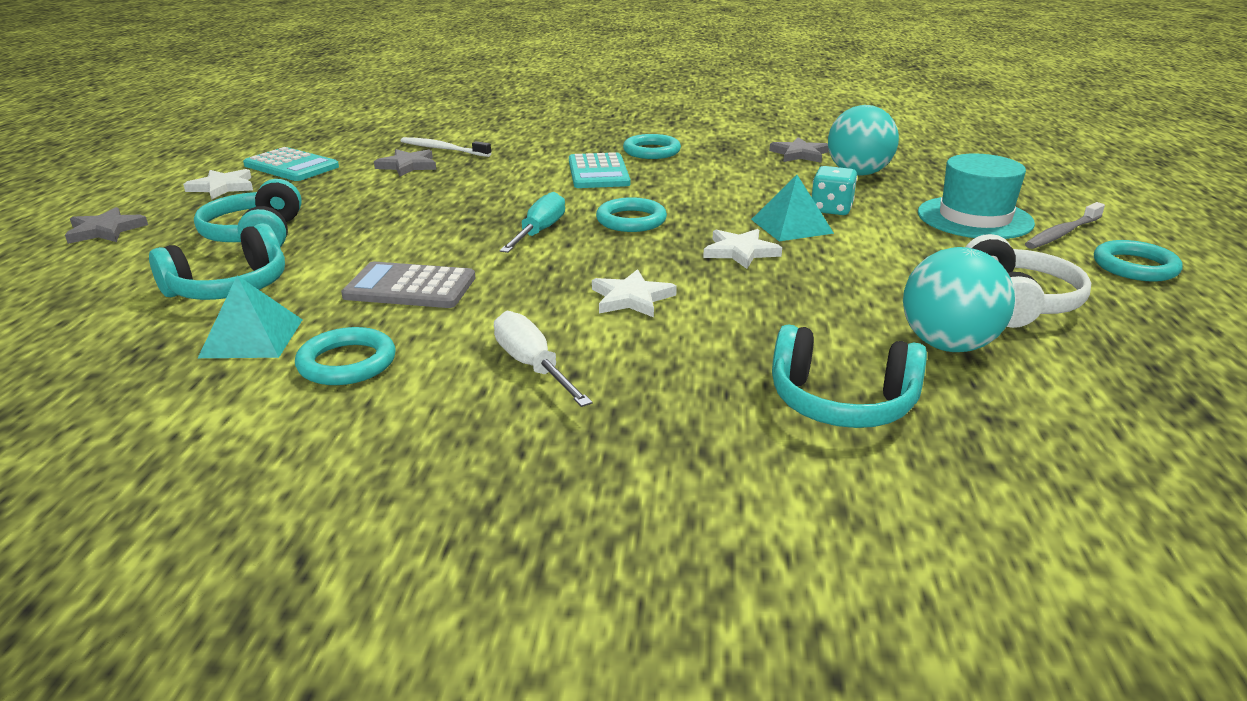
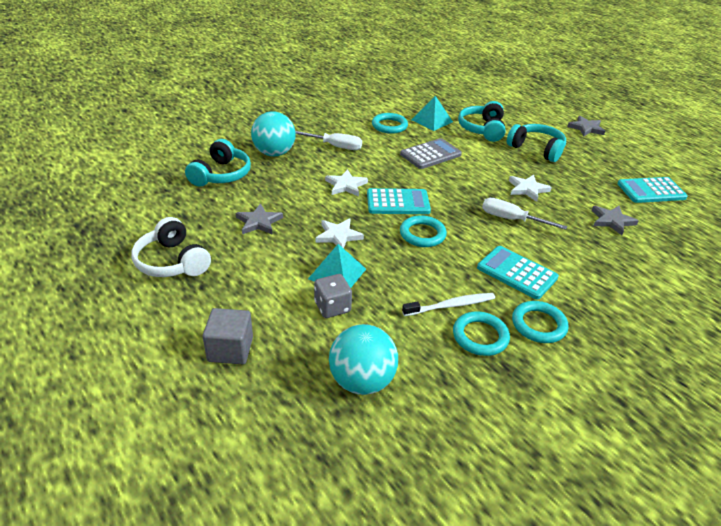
camera: 135 degrees right, 10 degrees up
(222, 187) = (627, 164): white star -> white star (527, 189)
(443, 149) = (640, 248): white toothbrush -> white toothbrush (451, 305)
(501, 198) = (511, 219): none -> white screwdriver
(539, 232) = (446, 204): turquoise screwdriver -> none
(597, 254) = (398, 202): none -> turquoise calculator
(799, 154) = (440, 394): grey star -> grey star (259, 222)
(831, 209) = (332, 307): turquoise dice -> grey dice
(841, 402) = (221, 175): turquoise headphones -> turquoise headphones turned 135 degrees clockwise
(948, 345) = (195, 217): turquoise ball -> turquoise ball (274, 153)
(974, 218) = (230, 349): turquoise hat -> grey cube
(1062, 233) = (159, 360): grey toothbrush -> none
(1135, 267) = (103, 336): turquoise ring -> turquoise ring (480, 336)

